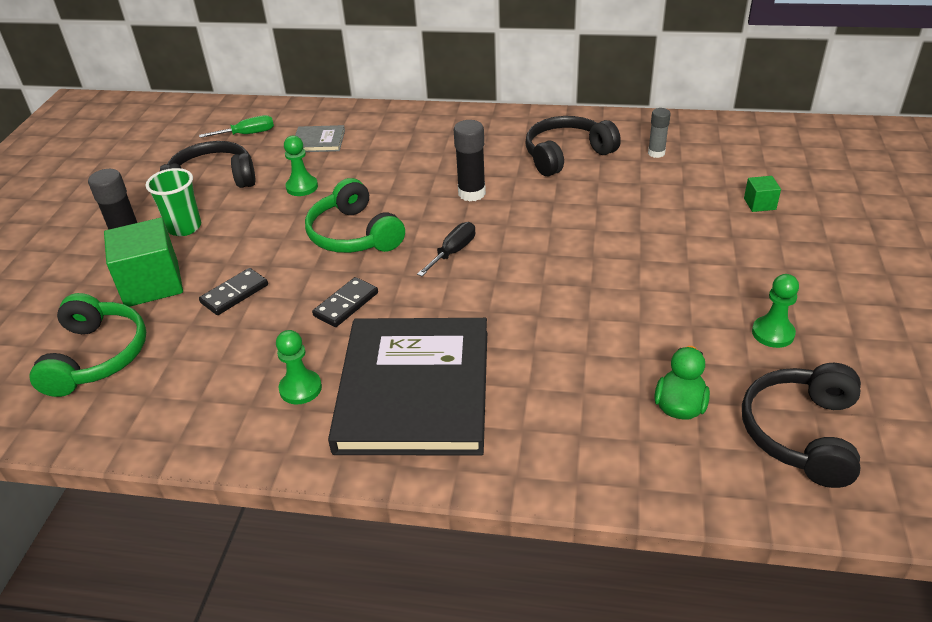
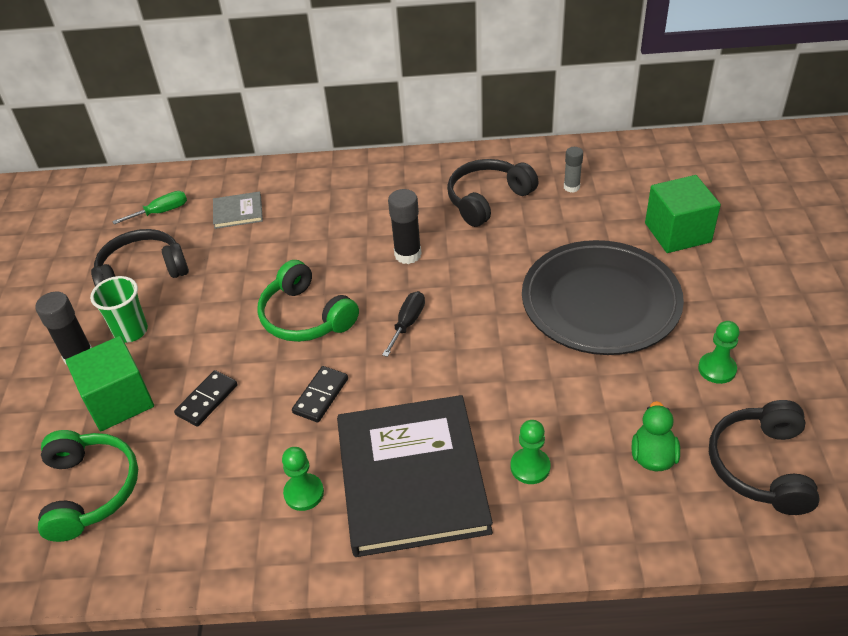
camera: 10 degrees left, 5 degrees up
(302, 187) = (237, 268): green pawn -> green pawn (530, 467)
(659, 257) = (600, 302): none -> black plate
(759, 204) = (677, 232): green cube -> green cube, size x2.13

